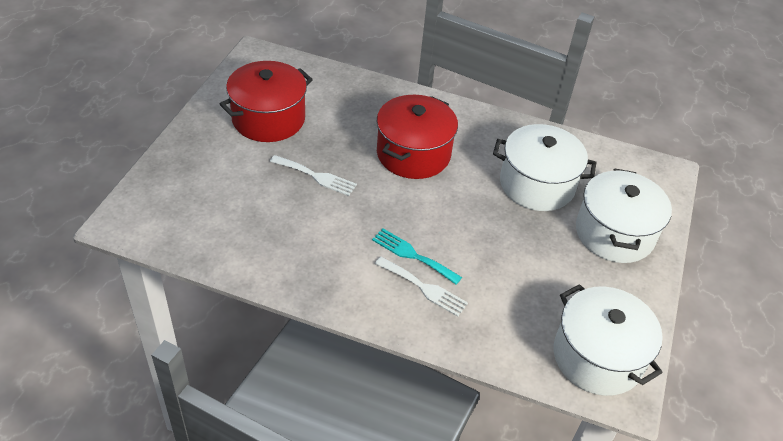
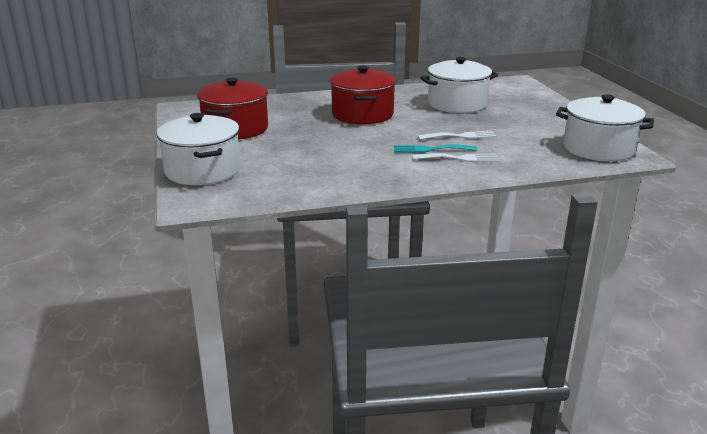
camera: 30 degrees left, 20 degrees down
(316, 176) = (312, 140): white fork -> white fork (460, 136)
(614, 233) = (529, 107): white pot -> white pot (202, 170)

